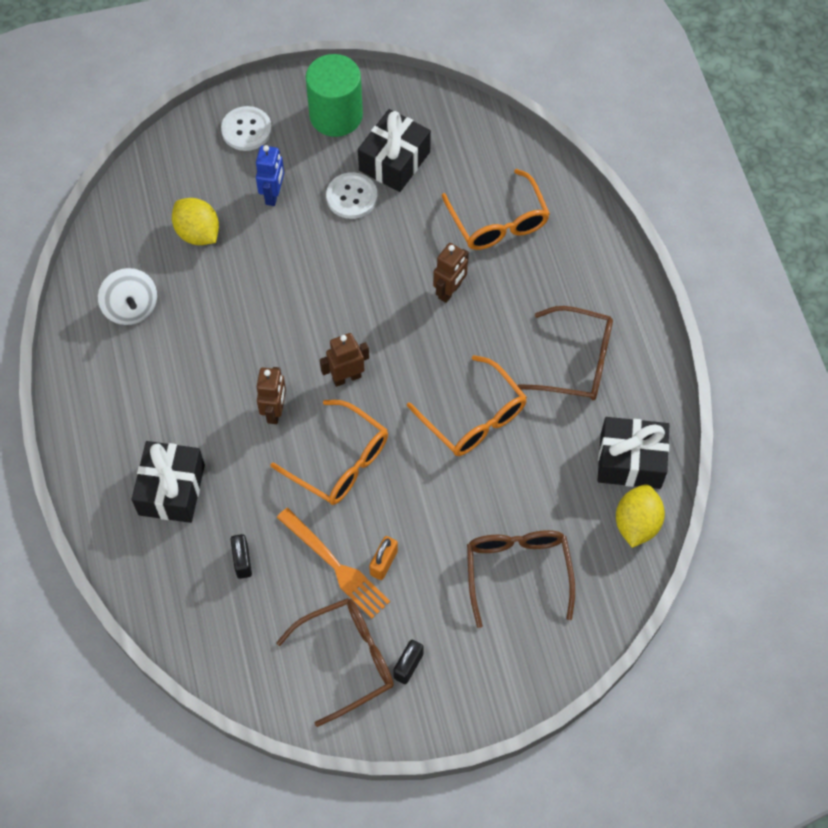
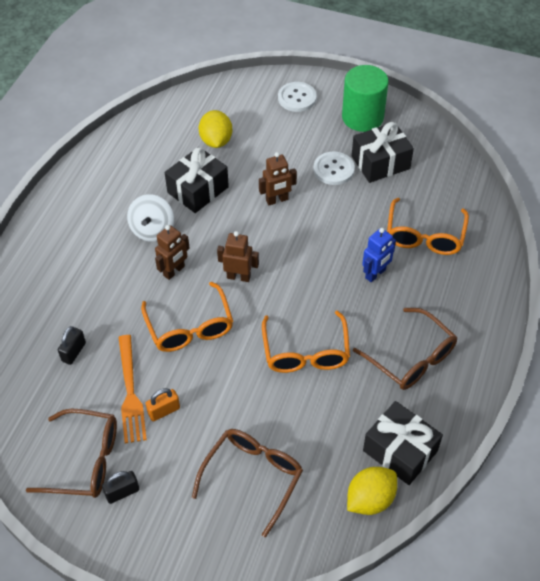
camera: 35 degrees right, 10 degrees down
(131, 308) = (138, 162): white spinning top -> white spinning top (152, 230)
(171, 490) = (69, 281): black gift -> black gift (198, 190)
(273, 195) = (282, 143): blue robot -> blue robot (375, 274)
(450, 291) = (354, 261): brown robot -> brown robot (277, 200)

